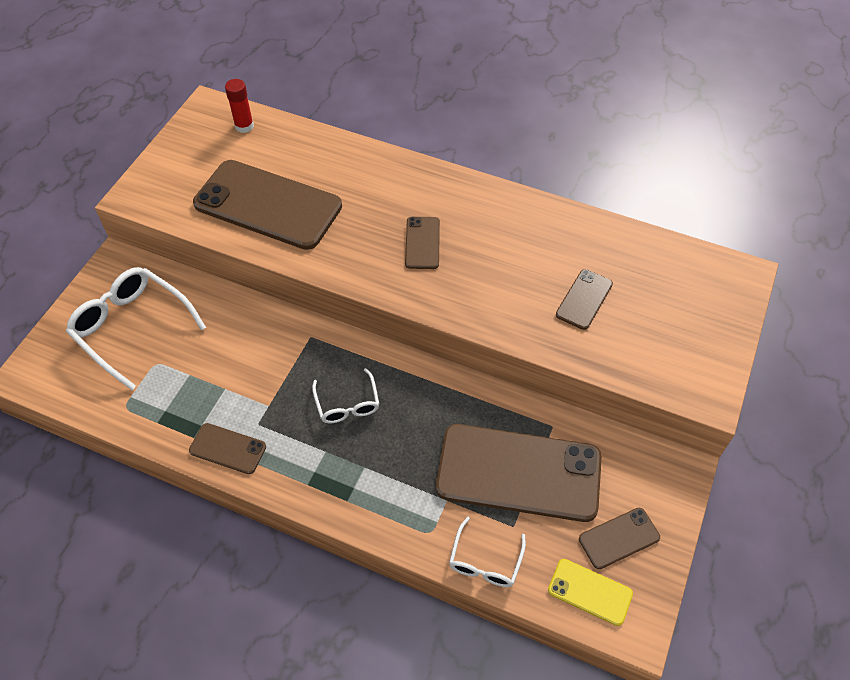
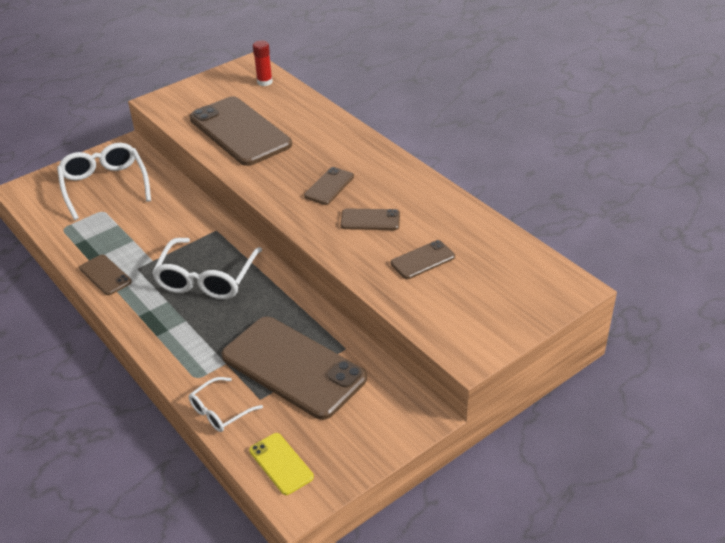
camera: 30 degrees right, 15 degrees down
(347, 404) = (206, 279): white glasses -> white glasses, size x1.80
(619, 538) = (334, 440): brown phone -> brown phone (370, 220)

